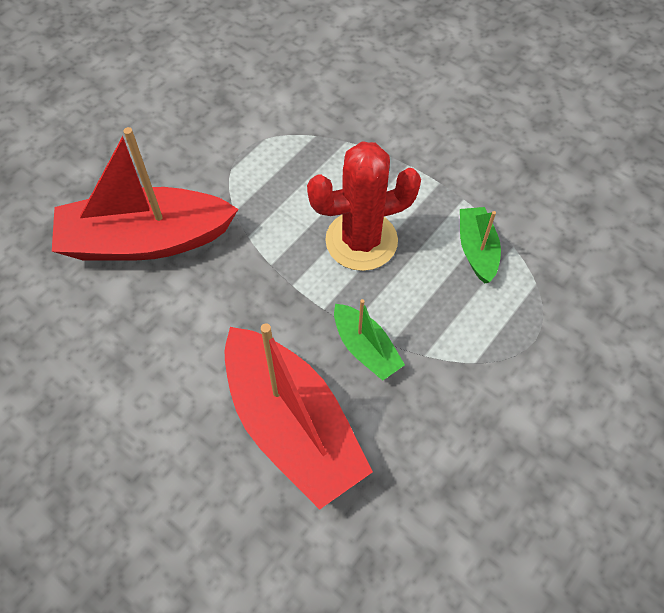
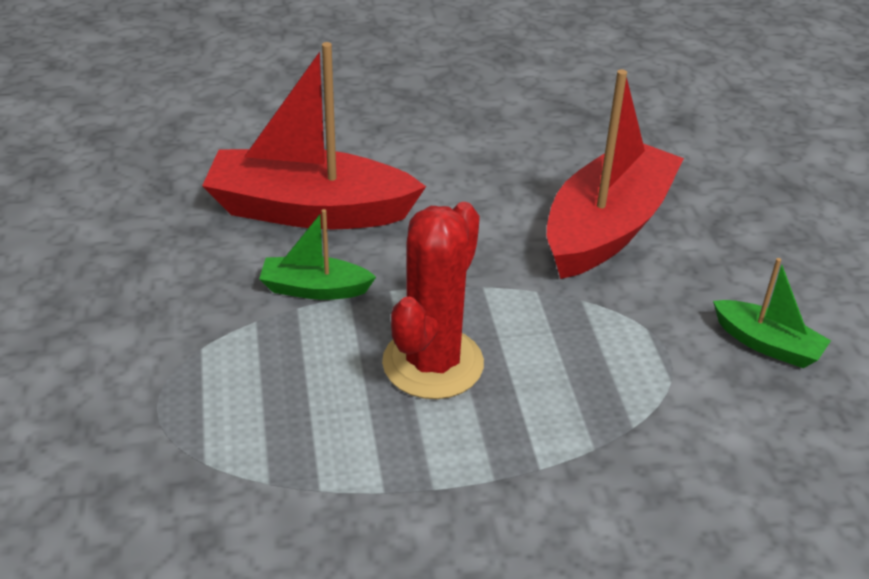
camera: 130 degrees right, 20 degrees down
(476, 250) = (305, 445): green boat -> green boat (767, 344)

